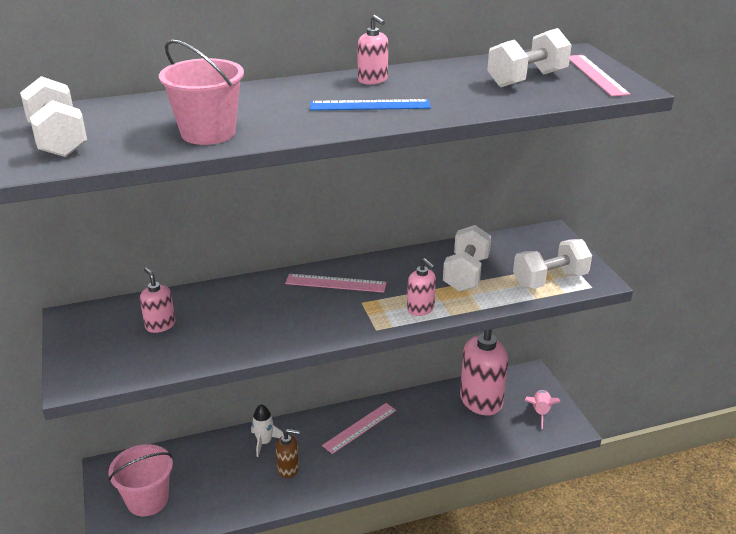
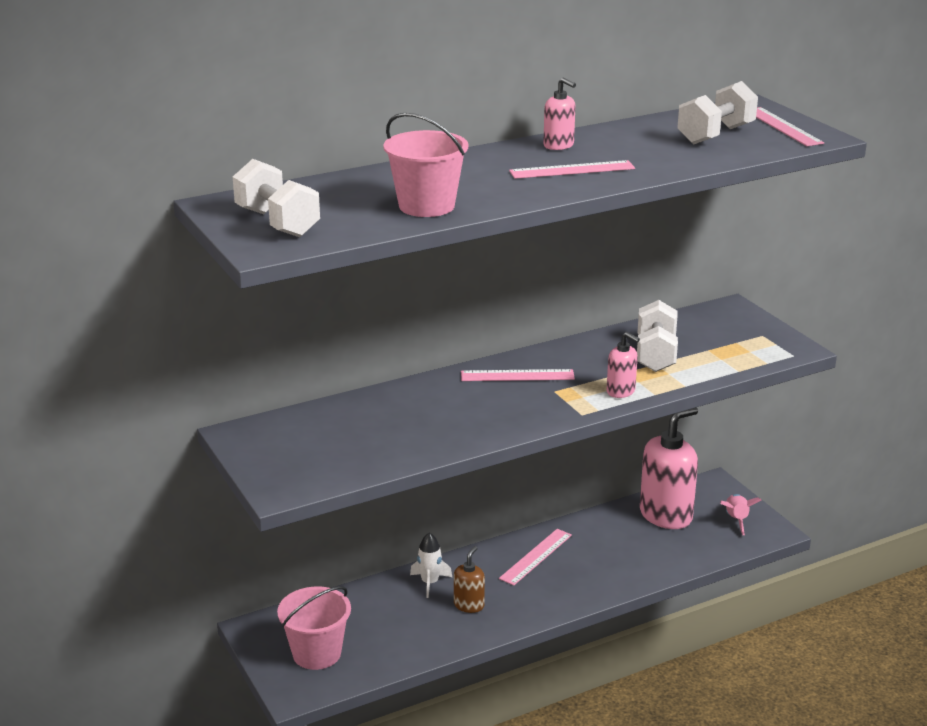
camera: 10 degrees left, 5 degrees down
(160, 325) = (343, 432): pink soap dispenser -> none
(288, 469) = (469, 605): brown soap dispenser -> brown soap dispenser turned 60 degrees counterclockwise
(370, 105) = (572, 170): blue ruler -> pink ruler
(550, 280) = (747, 353): white dumbbell -> none

